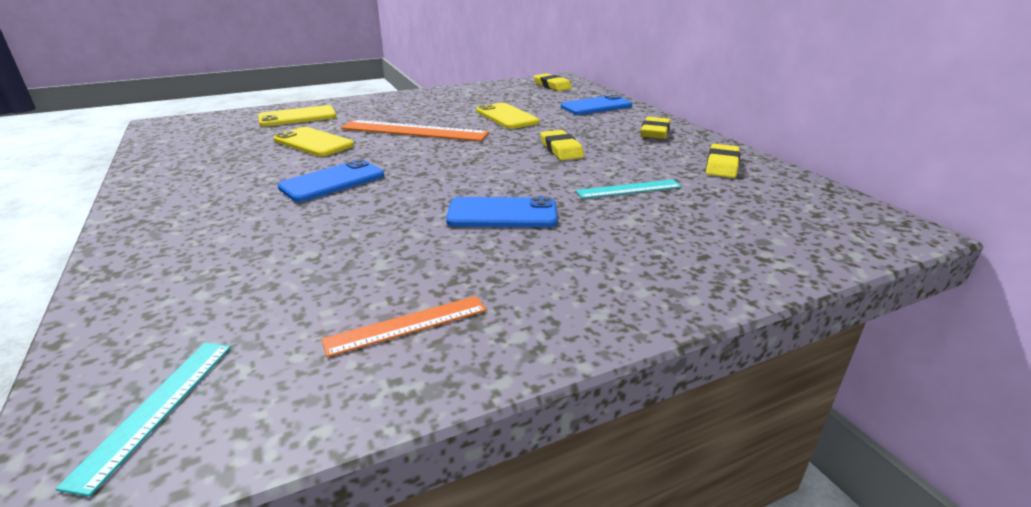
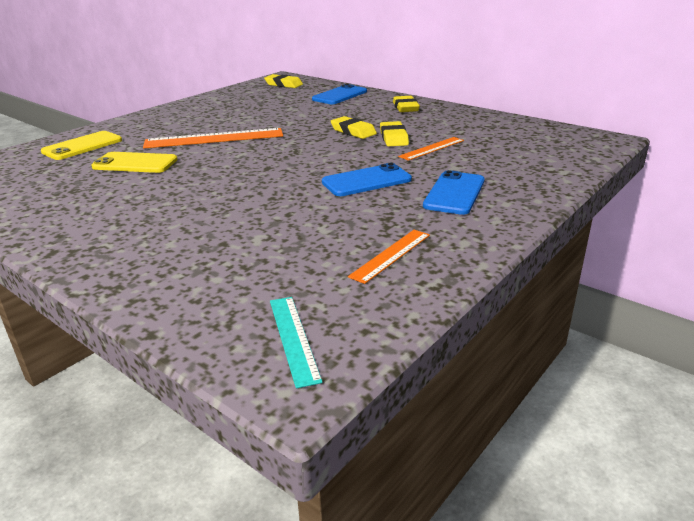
camera: 25 degrees left, 0 degrees up
(332, 181) = (201, 188): blue phone -> blue phone (454, 193)
(506, 117) = (278, 115): yellow phone -> none
(628, 189) = (432, 148): turquoise ruler -> orange ruler
(721, 165) = (473, 122): yellow eraser -> yellow eraser (393, 138)

